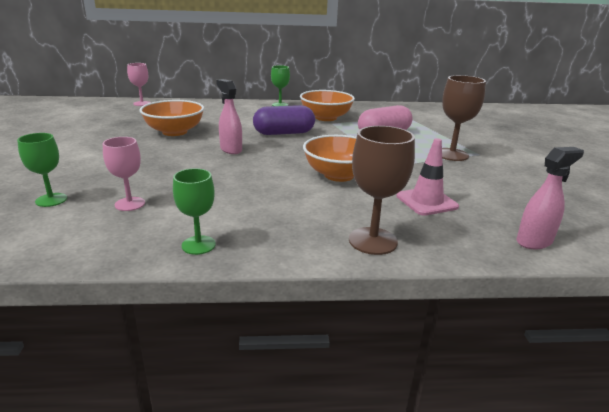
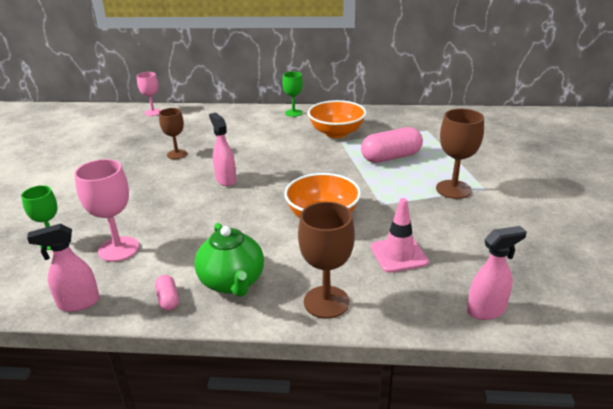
camera: 10 degrees right, 5 degrees up
(91, 252) = (78, 303): none -> pink spray bottle
(130, 204) = (118, 249): pink goblet -> pink goblet, size x1.52
(174, 132) = (177, 154): orange bowl -> brown goblet
(198, 245) = (168, 299): green goblet -> pink capsule
(266, 228) = (232, 282): none -> green teapot
(284, 133) = (285, 156): purple capsule -> none

